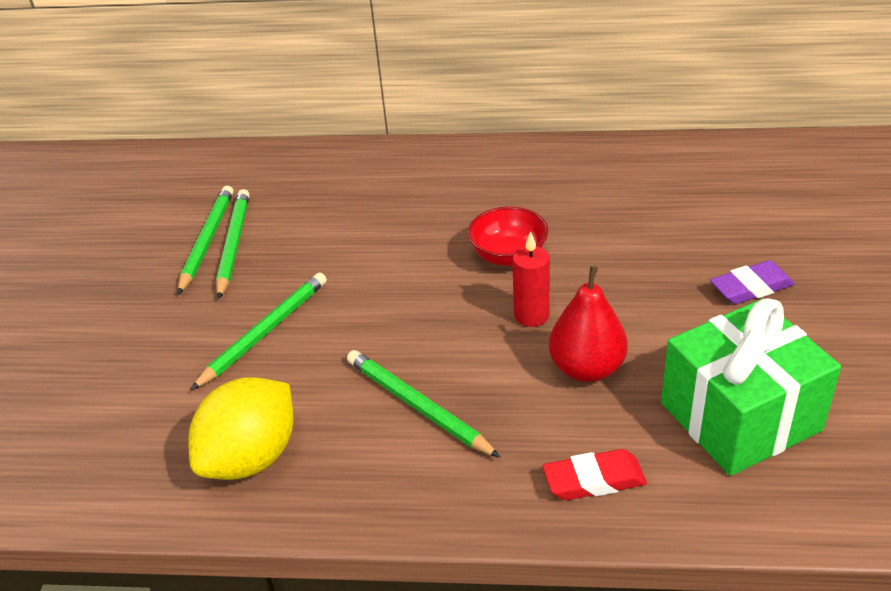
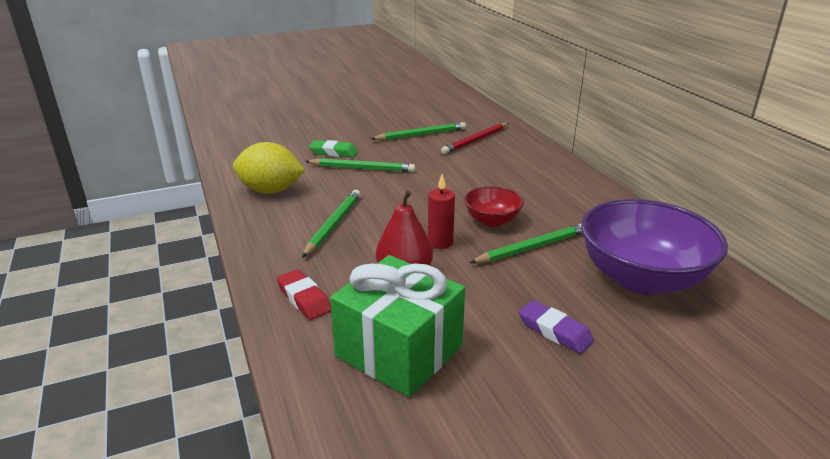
camera: 60 degrees right, 10 degrees down
(177, 350) = (333, 152): none -> green eraser
(233, 245) = (424, 142): green pencil -> green pencil (531, 247)
(278, 196) = (475, 140): none -> red pencil
(688, 196) = (641, 278): none -> purple bowl

